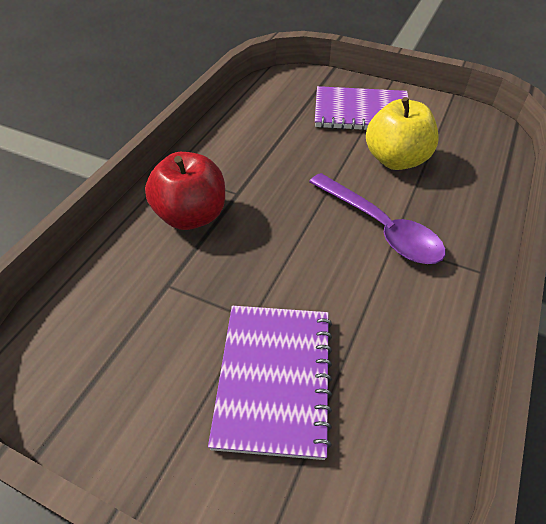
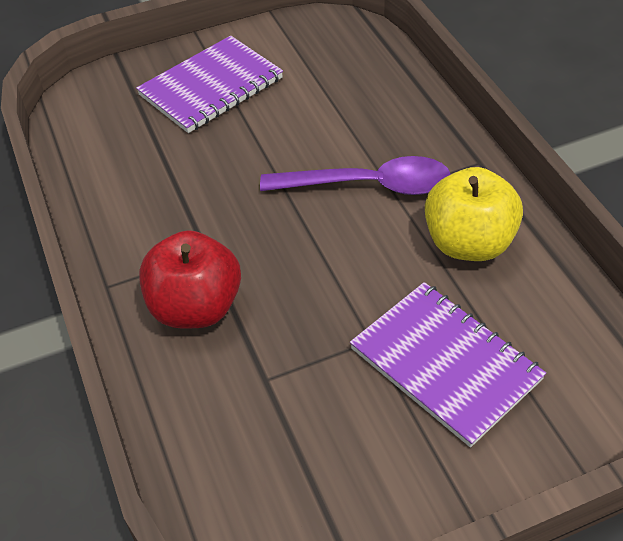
camera: 45 degrees left, 0 degrees up
(396, 160) = (303, 114): yellow apple -> yellow apple (468, 243)

